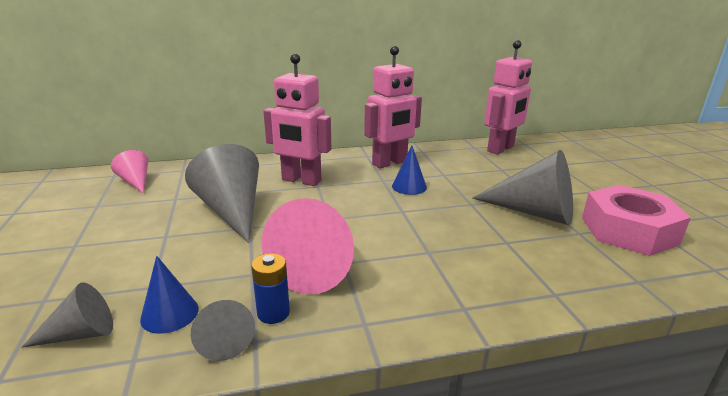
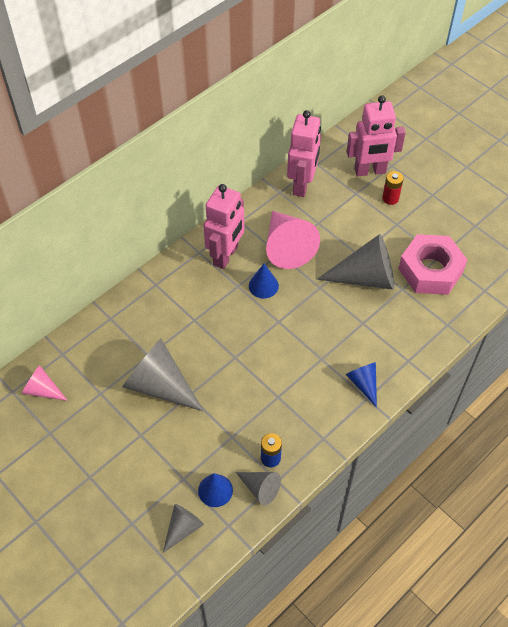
camera: 30 degrees left, 30 degrees up
(301, 180) = (175, 319): pink robot -> pink robot (370, 171)
(317, 266) = (265, 408): pink cone -> pink cone (287, 247)
(469, 292) = (363, 383): none -> blue cone
(596, 175) = (390, 198): none -> red battery

